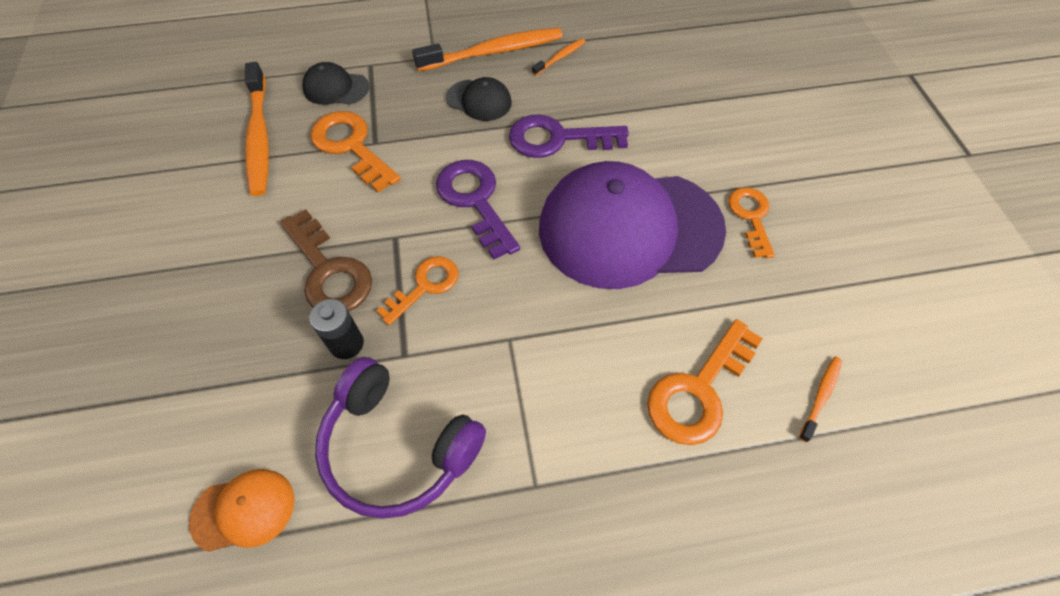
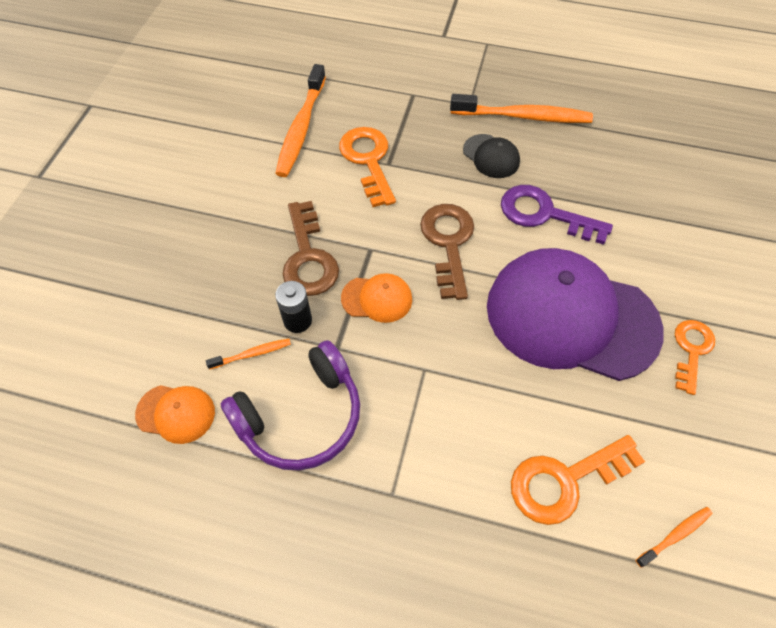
camera: 25 degrees right, 0 degrees up
(336, 88) = (377, 106): black cap -> none
(397, 447) = (301, 416): purple headphones -> purple headphones turned 90 degrees counterclockwise
(425, 286) = (377, 299): orange key -> orange cap
(475, 201) = (448, 243): purple key -> brown key
(560, 57) = (581, 140): orange toothbrush -> orange toothbrush (252, 354)

